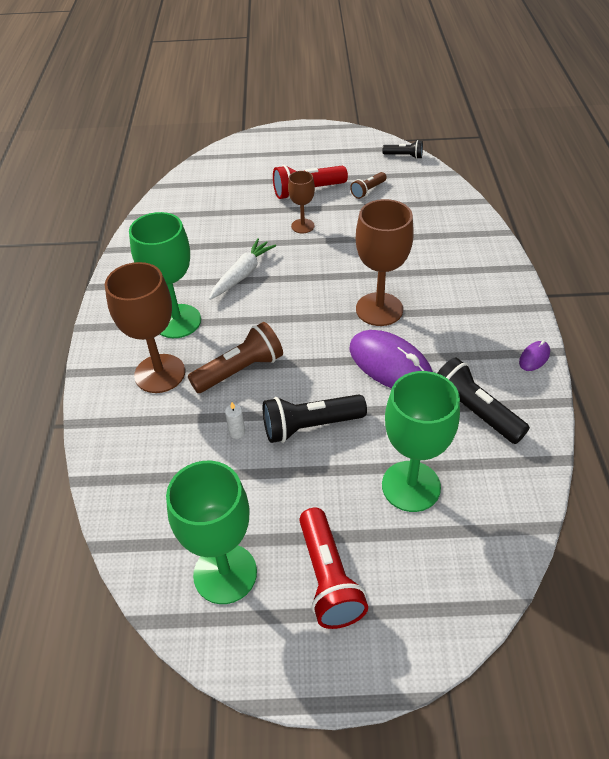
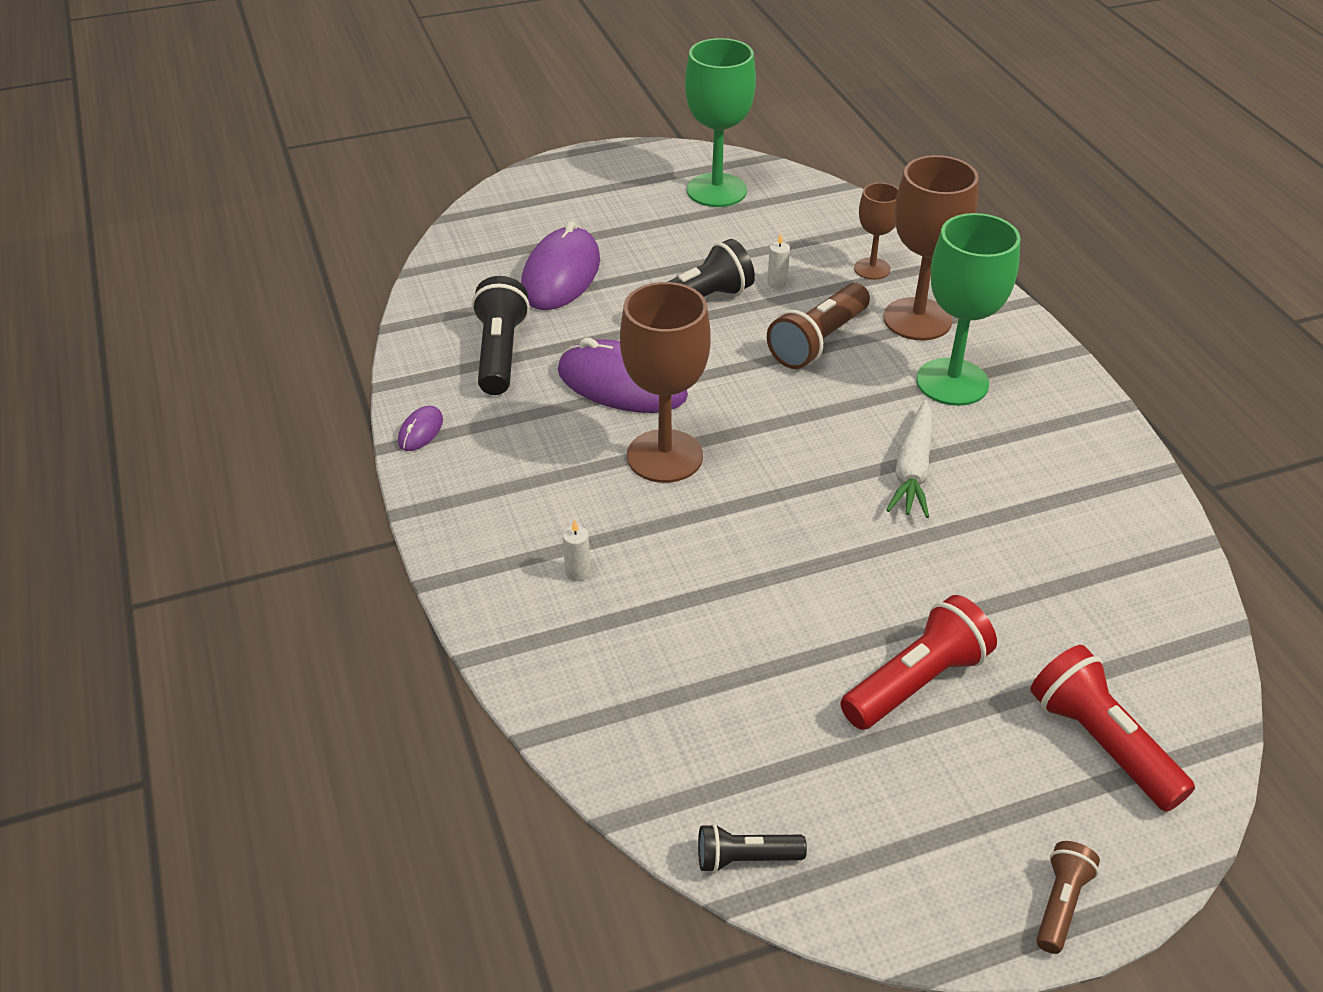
camera: 160 degrees right, 5 degrees down
(302, 226) = (872, 587): brown goblet -> brown goblet (872, 269)
(328, 578) = (621, 203): red flashlight -> red flashlight (1101, 743)
(368, 191) = (786, 712): brown flashlight -> brown flashlight (1061, 904)
(411, 486) = (561, 275): green goblet -> purple mouse
(446, 258) = (577, 572): none -> white candle
(474, 411) = (500, 353): black flashlight -> black flashlight turned 120 degrees counterclockwise

